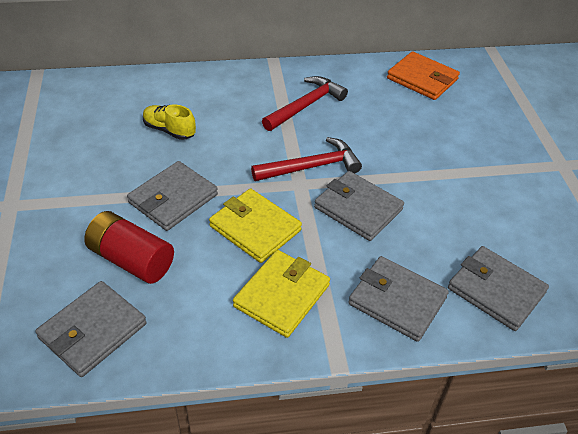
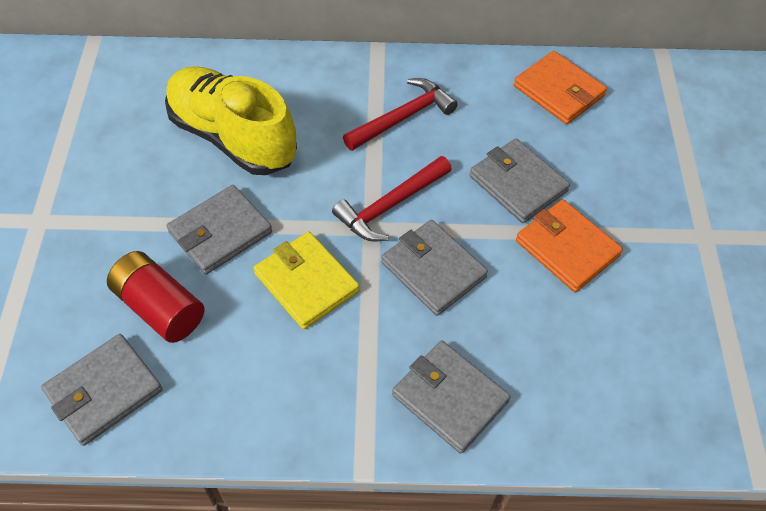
camera: 10 degrees right, 10 degrees up
(169, 130) = (233, 137): yellow shoe -> yellow shoe, size x2.20
(282, 296) = (319, 374): yellow wallet -> none
(311, 167) = (390, 206): red hammer -> red hammer turned 150 degrees clockwise
(460, 183) = (567, 248): none -> orange wallet
(496, 290) = (571, 399): grey wallet -> grey wallet (518, 183)

